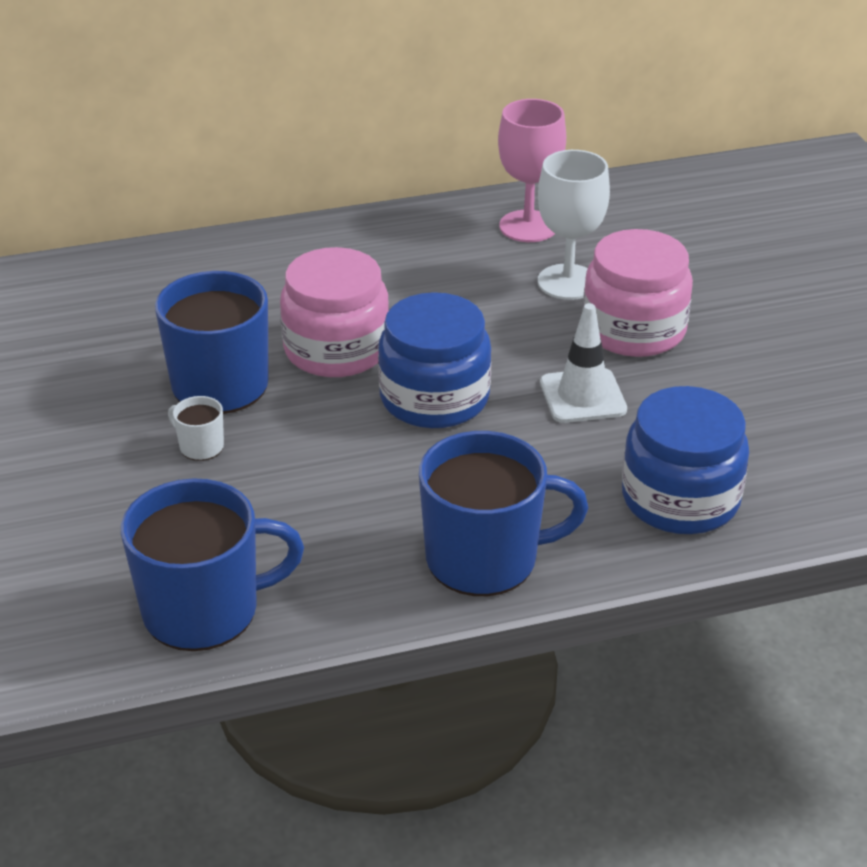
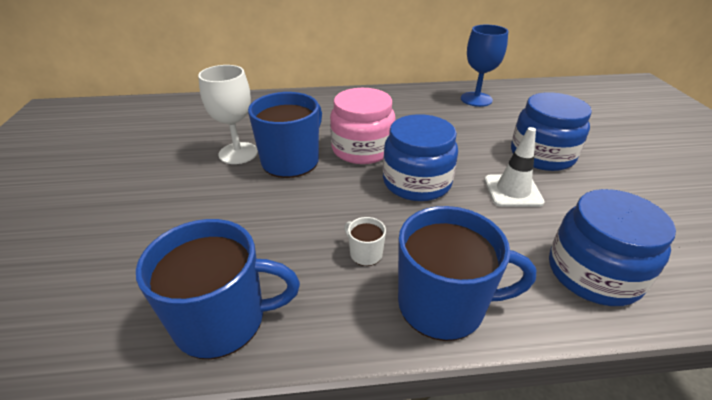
camera: 10 degrees right, 0 degrees up
(200, 446) = (266, 196): white mug -> white mug (365, 253)
(528, 226) = (476, 99): pink goblet -> blue goblet
(568, 282) = (499, 127): white goblet -> white goblet (238, 153)
(634, 330) = (542, 155): pink jar -> blue jar

